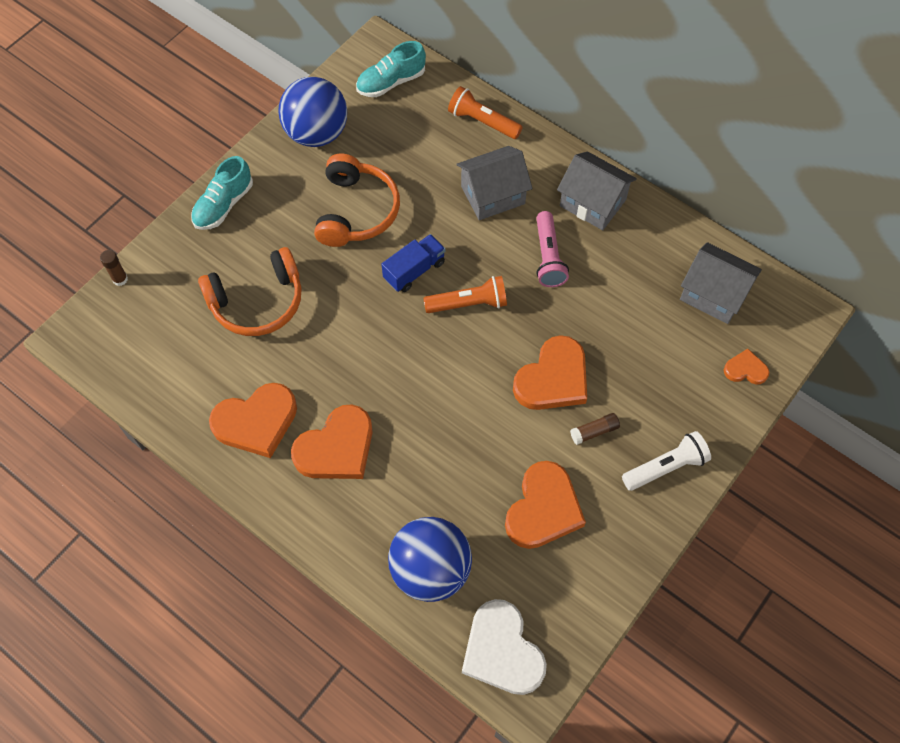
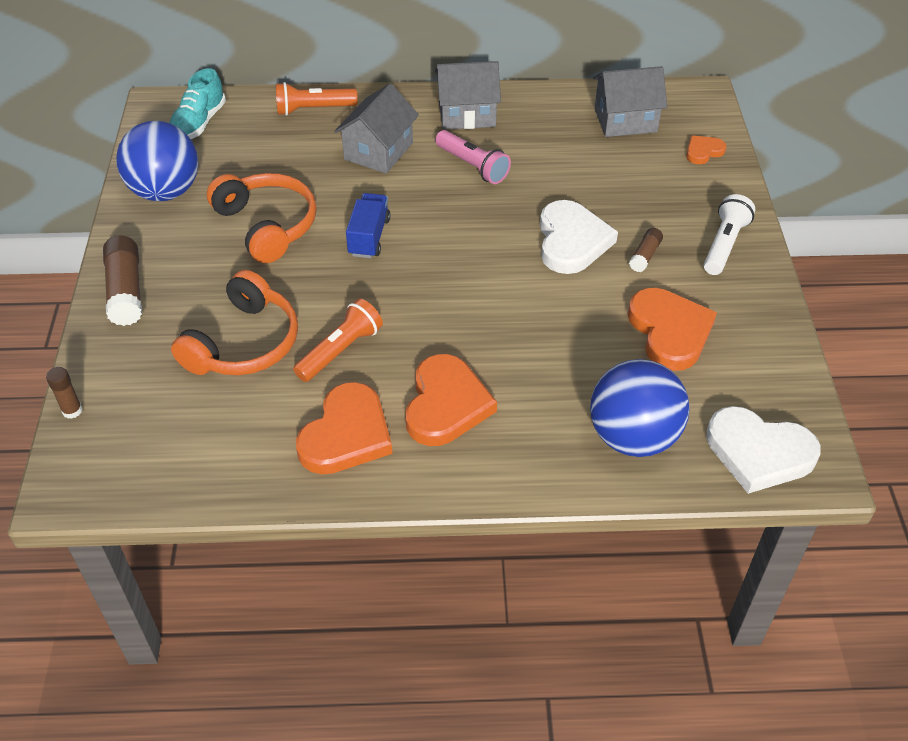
camera: 40 degrees left, 15 degrees down
(223, 205) = (126, 291): turquoise shoe -> brown glue stick
(468, 303) = (443, 232): orange flashlight -> orange flashlight (340, 351)
(553, 378) = (571, 241): orange heart -> white heart

